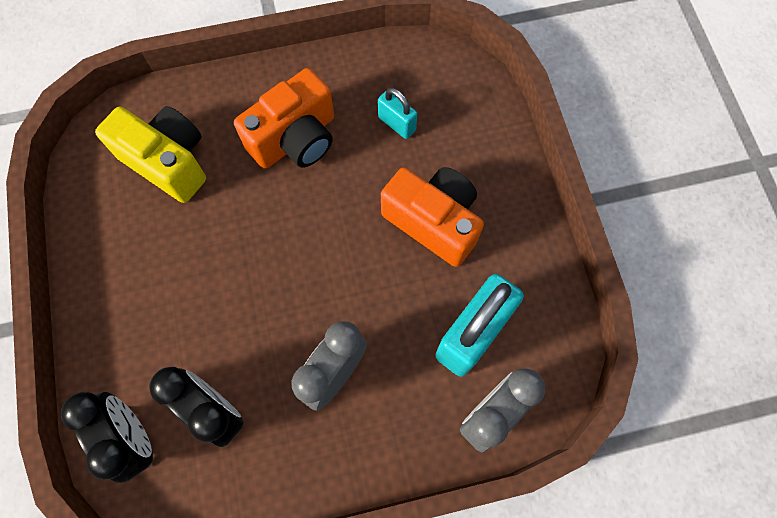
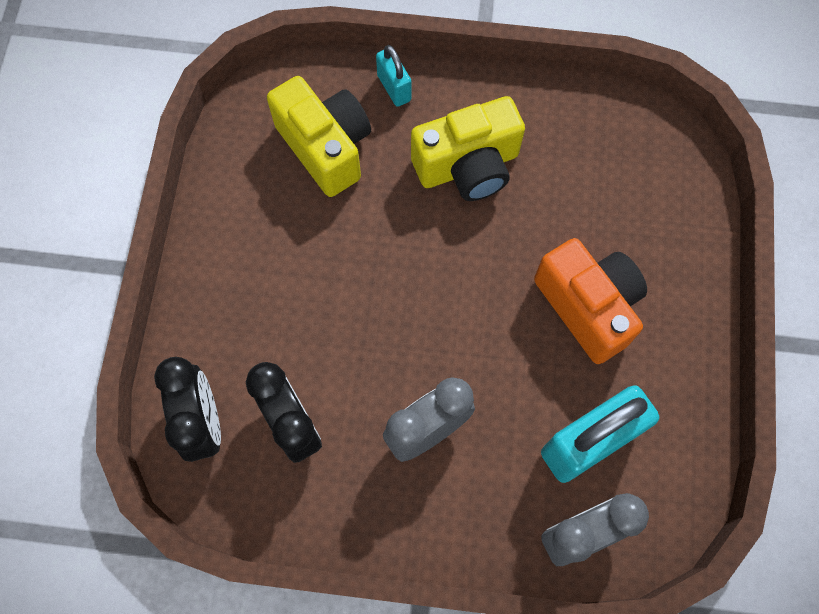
camera: 20 degrees right, 0 degrees up
(295, 139) = (468, 166): orange camera -> yellow camera
(397, 124) = (584, 185): turquoise padlock -> turquoise padlock (394, 88)

